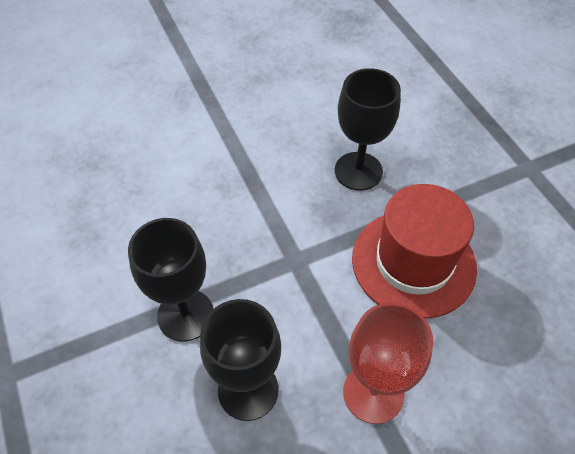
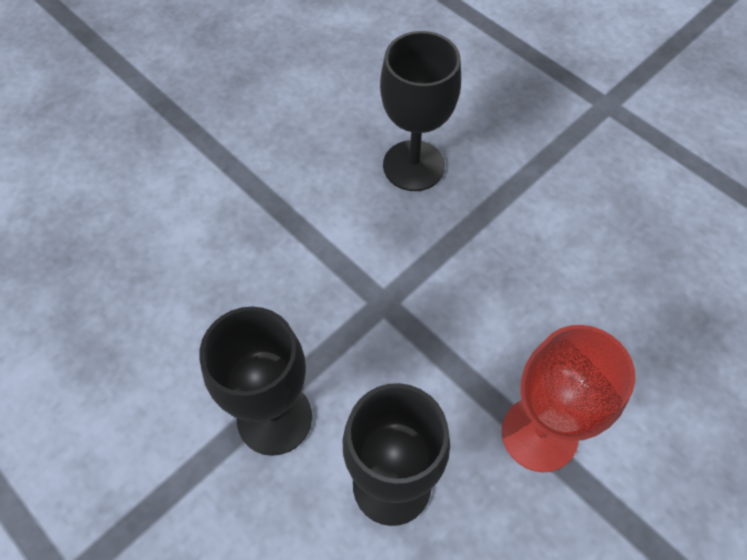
camera: 20 degrees left, 5 degrees up
(413, 262) = (523, 260): red hat -> none

